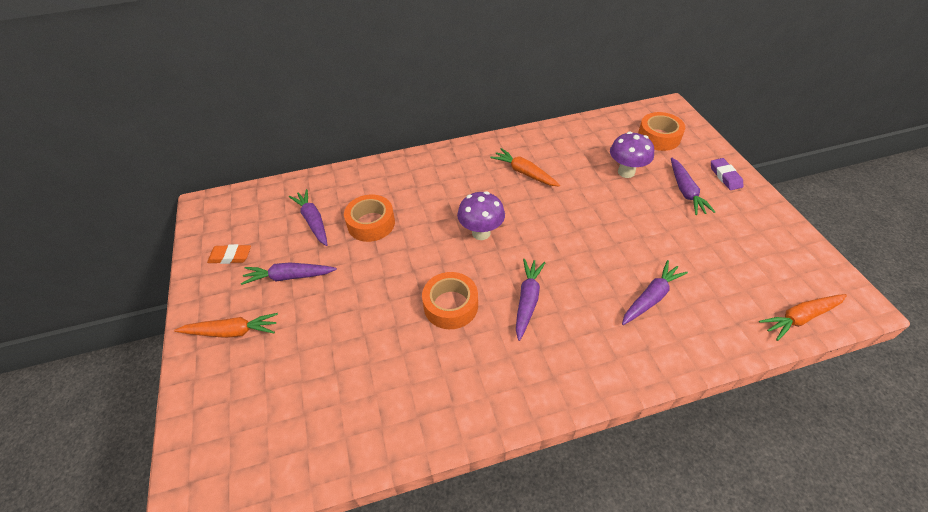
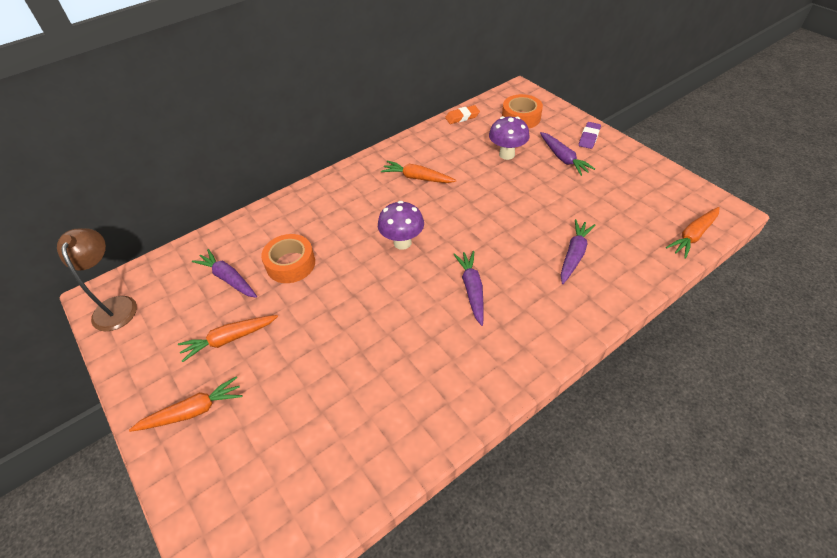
camera: 20 degrees left, 0 degrees up
(216, 217) = (116, 305): none -> brown lamp
(230, 256) = (154, 339): orange eraser -> orange eraser (462, 117)
(289, 277) = (229, 339): purple carrot -> orange carrot
(451, 305) = (404, 316): orange tape -> none
(725, 176) = (589, 137): purple eraser -> purple eraser turned 60 degrees clockwise

